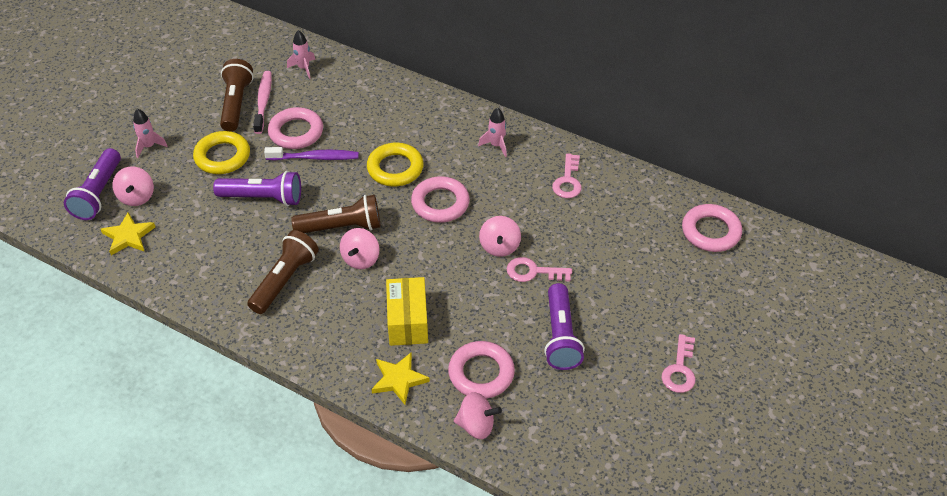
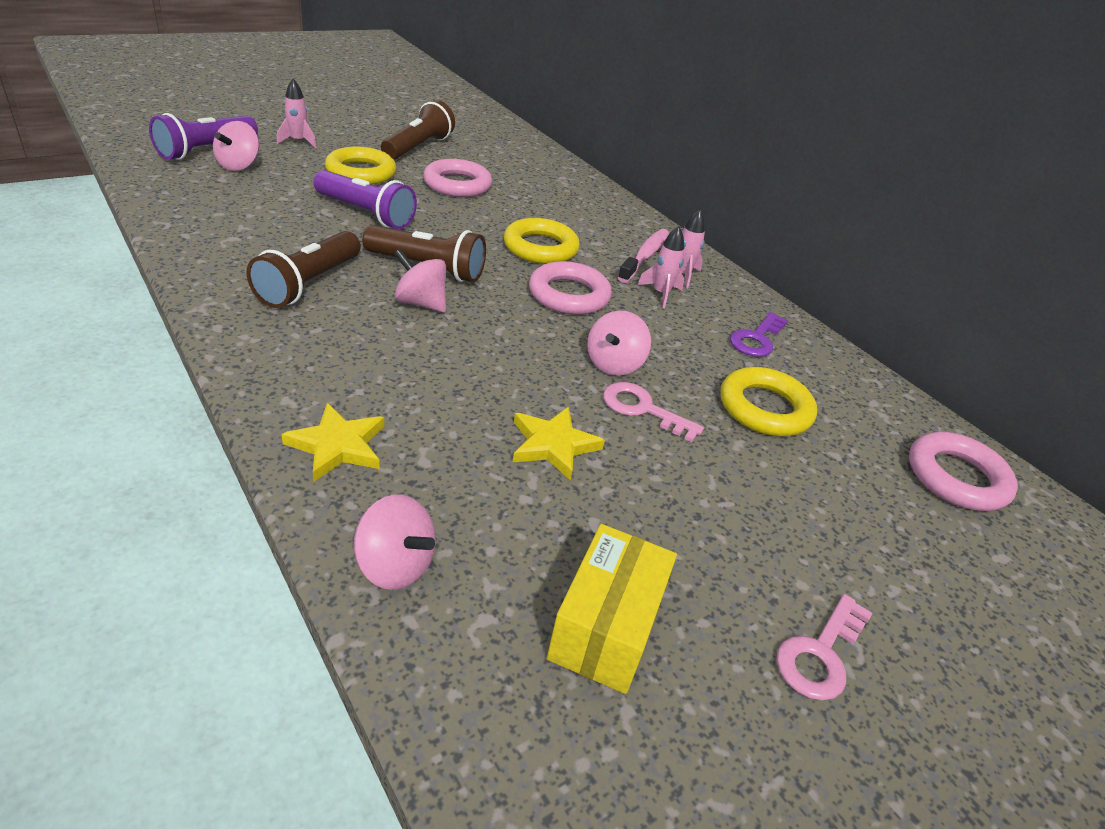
camera: 20 degrees right, 10 degrees down
(128, 236) = (190, 186): yellow star -> yellow star (553, 445)
(263, 102) = (447, 155): pink toothbrush -> pink toothbrush (645, 256)
(285, 280) = (308, 284): brown flashlight -> brown flashlight turned 150 degrees clockwise
(304, 68) = (513, 150): pink rocket -> pink rocket (661, 294)
(315, 158) = (457, 208): purple toothbrush -> none
(361, 259) = (420, 303): pink spinning top -> pink spinning top turned 75 degrees clockwise
(407, 321) = (417, 386): yellow box -> yellow box (606, 627)
(481, 373) = (466, 495): pink ring -> none
(560, 336) = (630, 504): purple flashlight -> none
(567, 181) = (756, 339): pink key -> purple key
(596, 235) = (764, 408): none -> yellow ring

